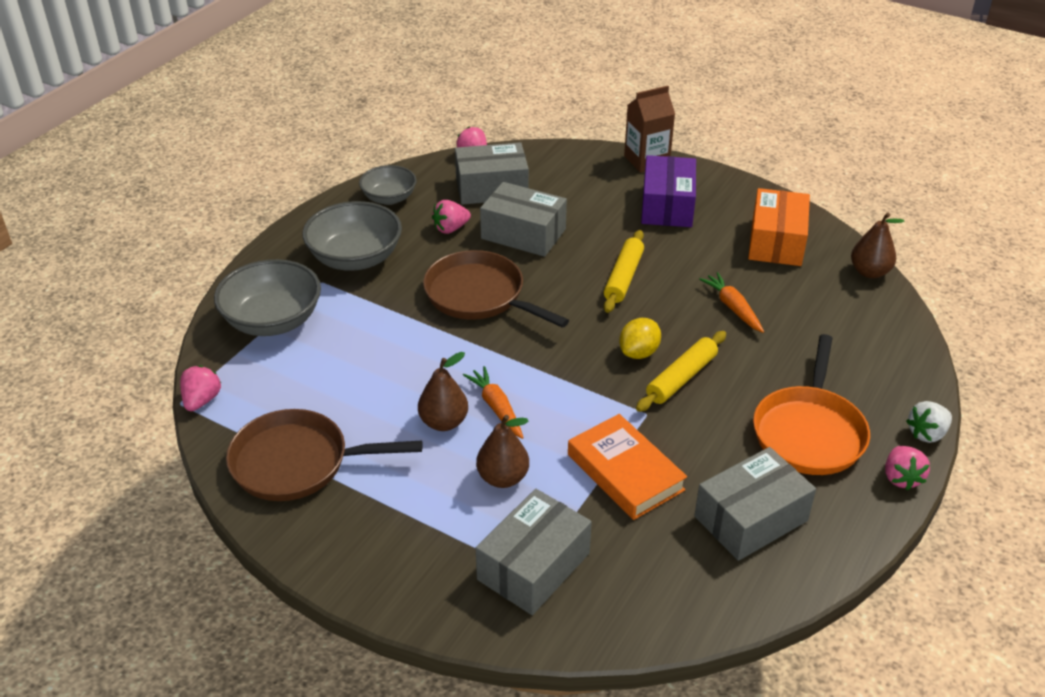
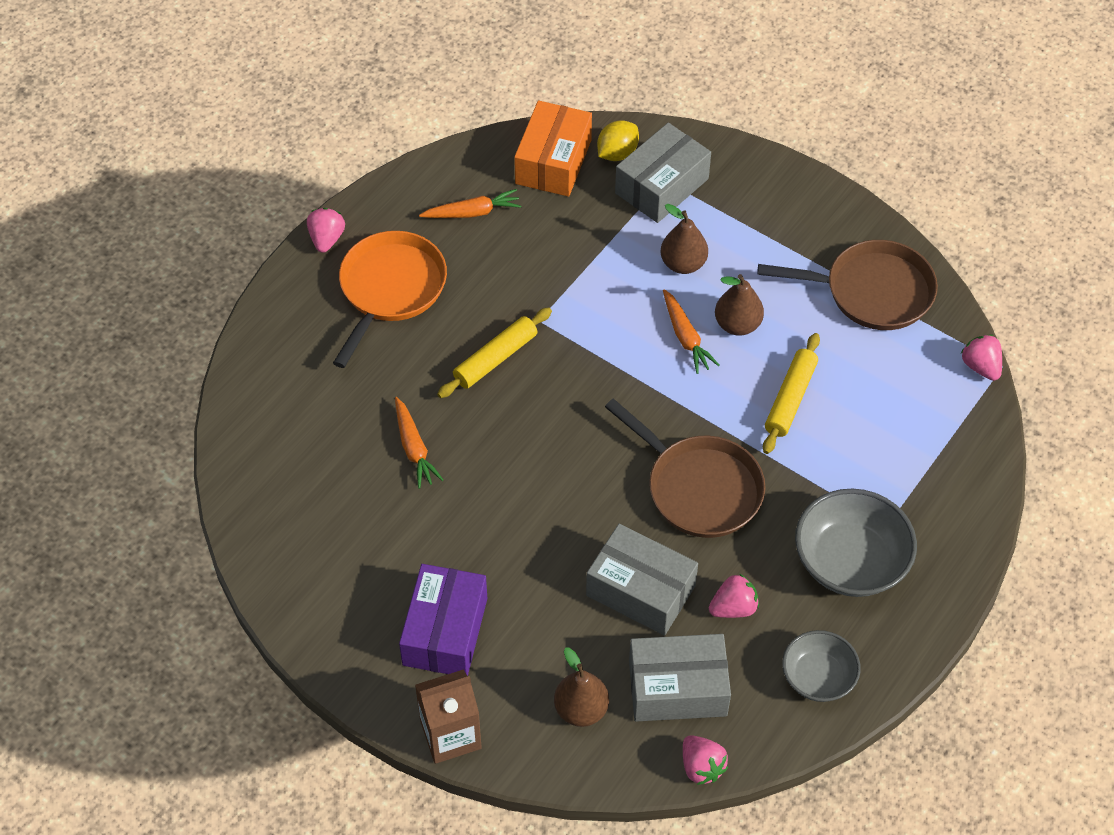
camera: 175 degrees left, 15 degrees up
(202, 400) = (980, 367): pink strawberry -> pink strawberry turned 135 degrees clockwise
(273, 321) = (931, 467): grey bowl -> none
(623, 277) = (528, 504): yellow rolling pin -> yellow rolling pin (790, 399)
(625, 472) = (572, 262): orange book -> none
(639, 352) = (532, 394): yellow lemon -> yellow lemon (617, 153)
(750, 518) = (472, 212): grey box -> orange carrot
(776, 242) = (326, 551): orange box -> orange box (553, 162)
(869, 272) = (235, 491): brown pear -> brown pear (581, 709)
(927, 434) = (280, 280): white strawberry -> none

